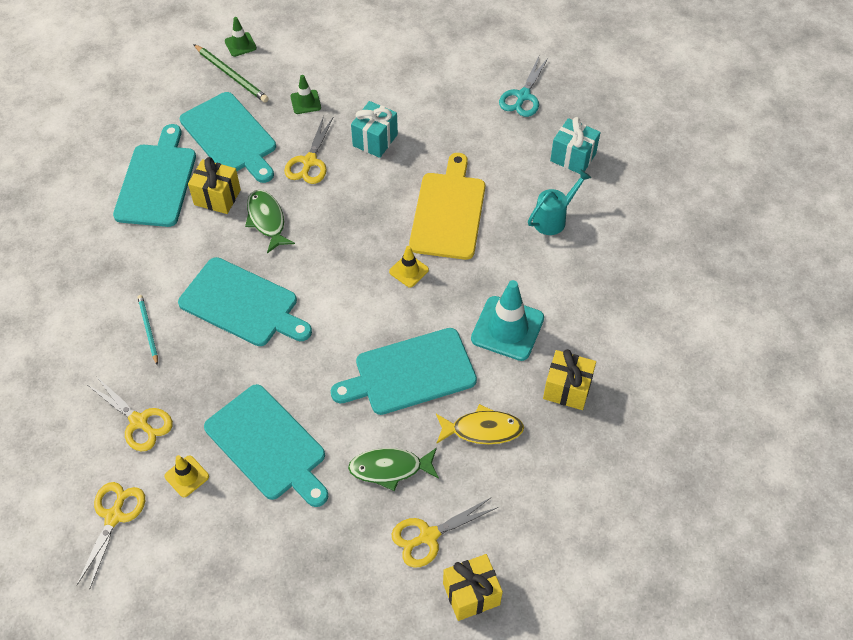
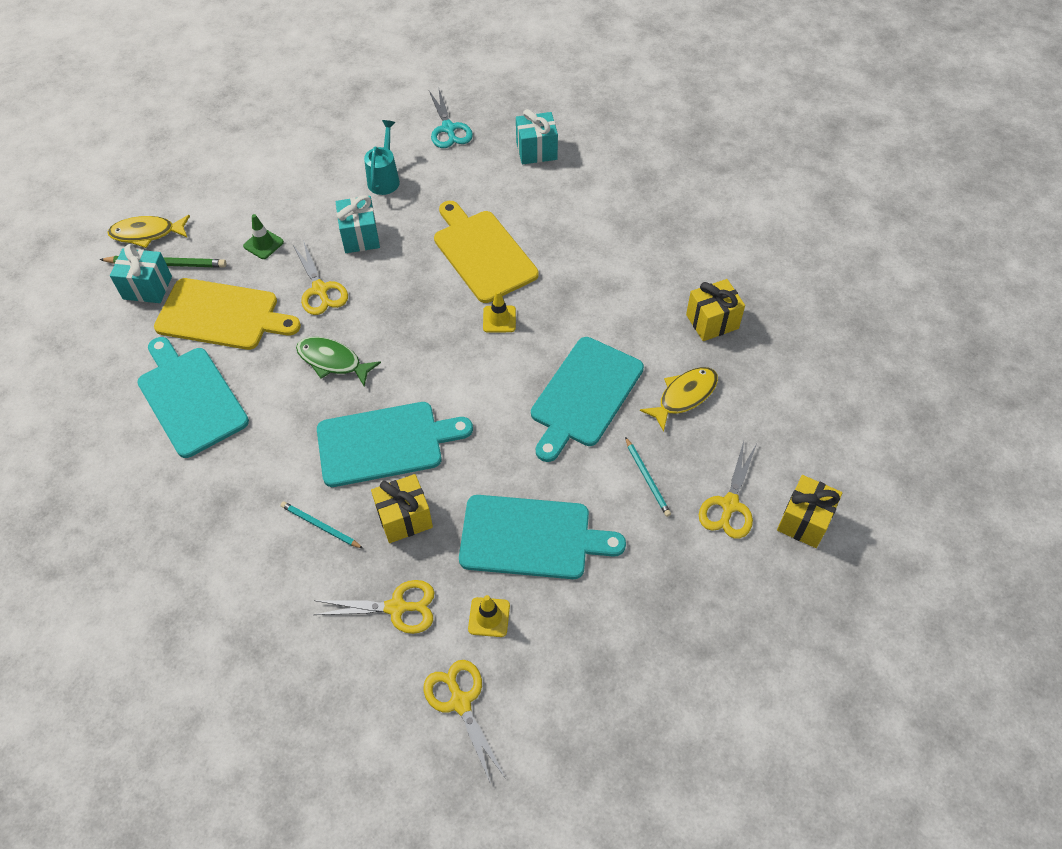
camera: 40 degrees left, 0 degrees up
(204, 84) = (147, 287): none -> turquoise gift
(217, 197) = (265, 373): yellow gift -> yellow gift (404, 518)
(230, 136) = (222, 315): turquoise cutting board -> yellow cutting board
(240, 44) = (147, 233): green traffic cone -> yellow fish
(390, 468) = (647, 478): green fish -> turquoise pencil
(507, 328) = (622, 309): turquoise traffic cone -> none
(553, 219) = (570, 205): turquoise watering can -> turquoise watering can (384, 179)

